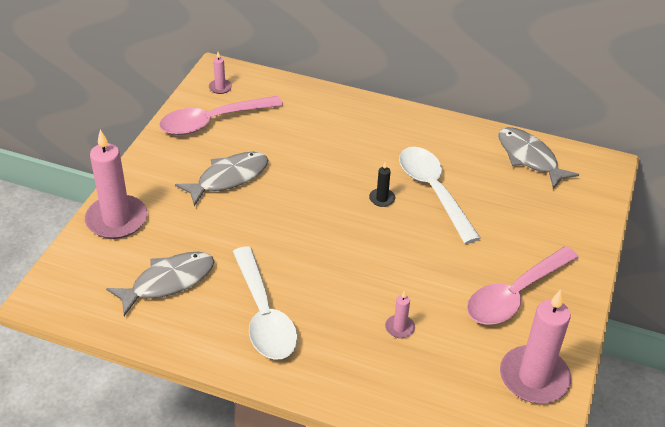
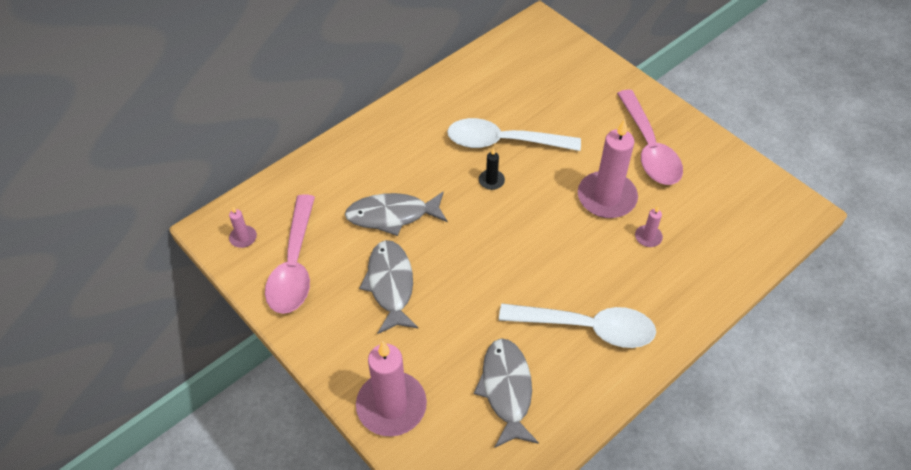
camera: 60 degrees left, 10 degrees up
(529, 158) = (502, 62): grey fish -> grey fish (392, 215)
(534, 377) = (735, 178): pink candle -> pink candle (606, 197)

